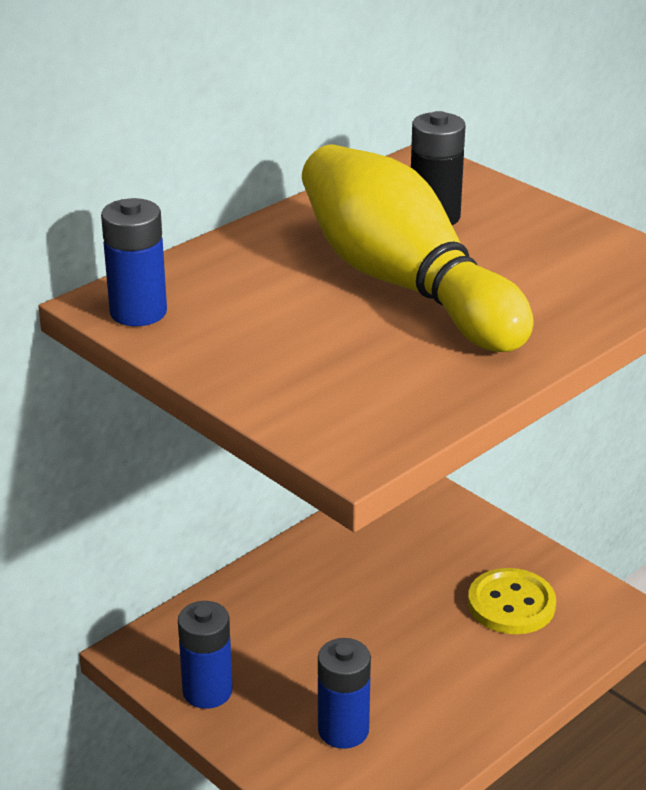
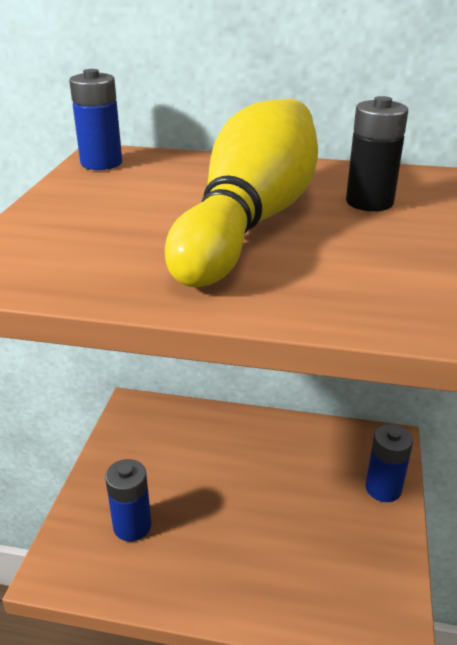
camera: 55 degrees right, 0 degrees up
(207, 691) = (121, 448): blue battery -> blue battery (383, 488)
(511, 604) = (331, 555): yellow button -> none

